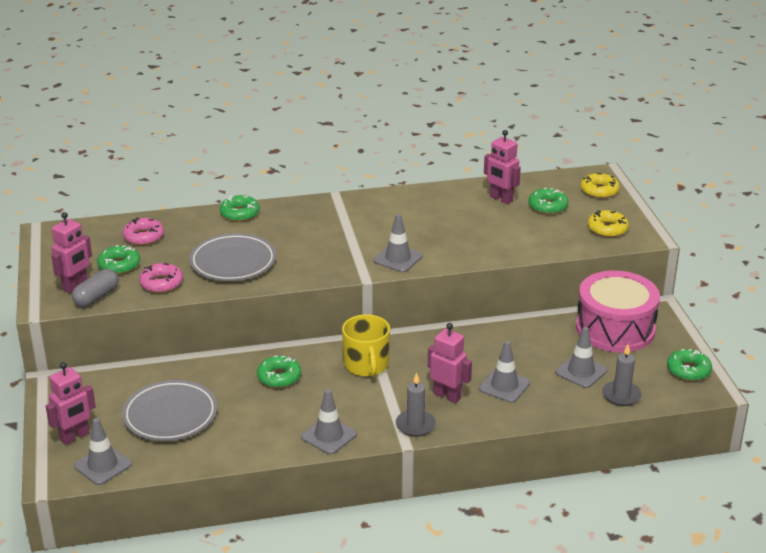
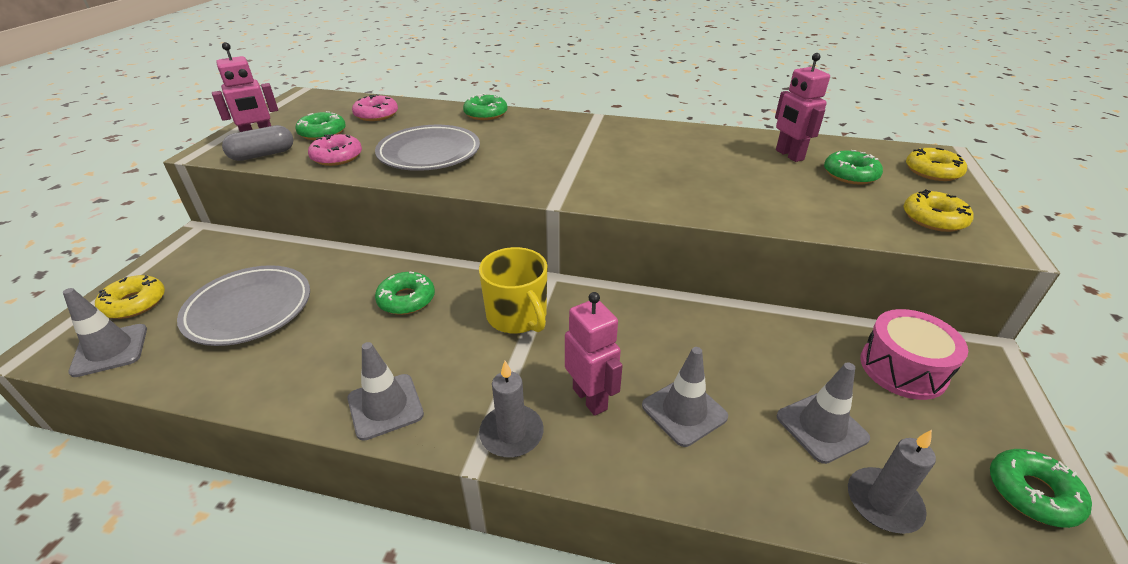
camera: 25 degrees right, 5 degrees up
(75, 437) = (134, 303): pink robot -> yellow donut
(366, 365) = (517, 316): yellow mug -> yellow mug turned 45 degrees counterclockwise
(398, 259) = (613, 190): grey traffic cone -> none
(615, 329) = (903, 368): pink drum -> pink drum, size x0.65

